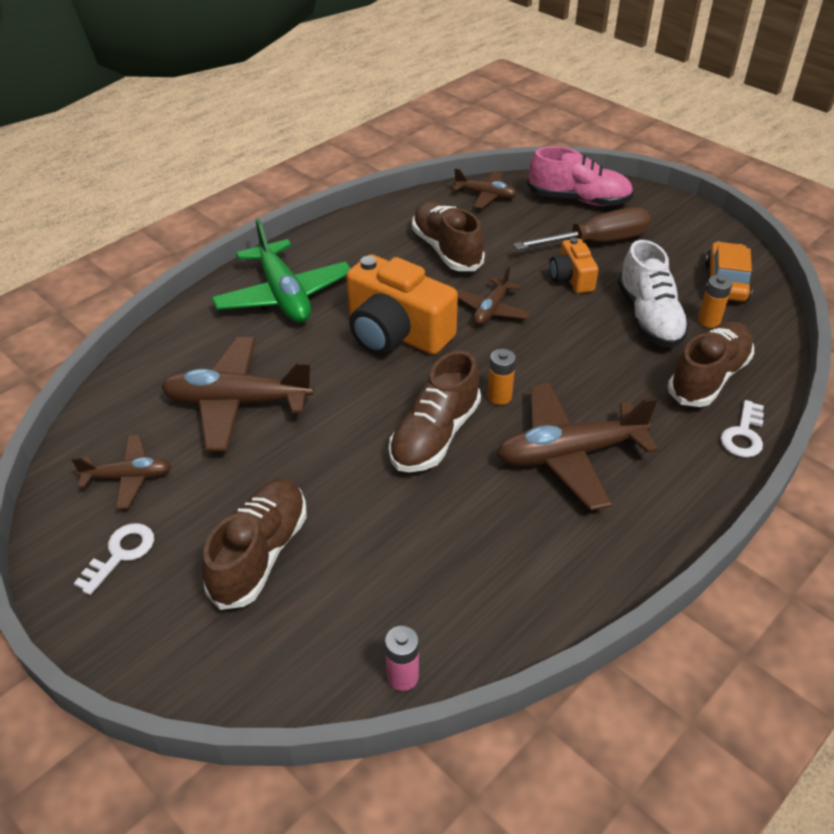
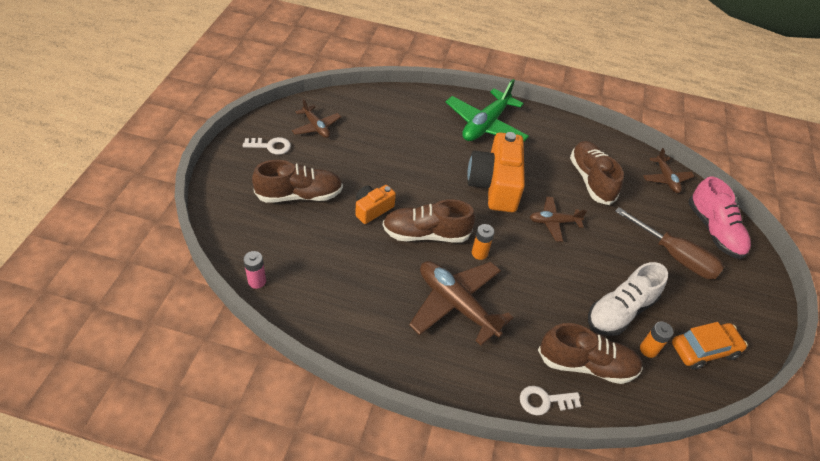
camera: 55 degrees right, 5 degrees up
(237, 403) = (391, 143): brown plane -> none
(446, 250) = (591, 180): brown shoe -> brown shoe turned 45 degrees counterclockwise
(571, 278) = (622, 254): orange camera -> orange camera (372, 209)

